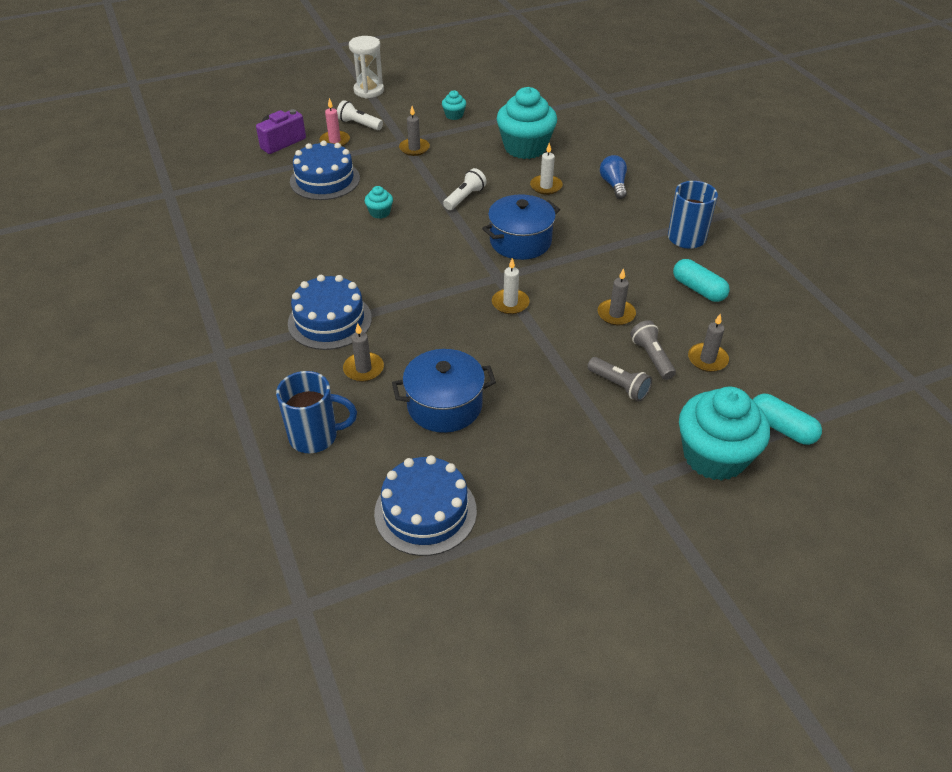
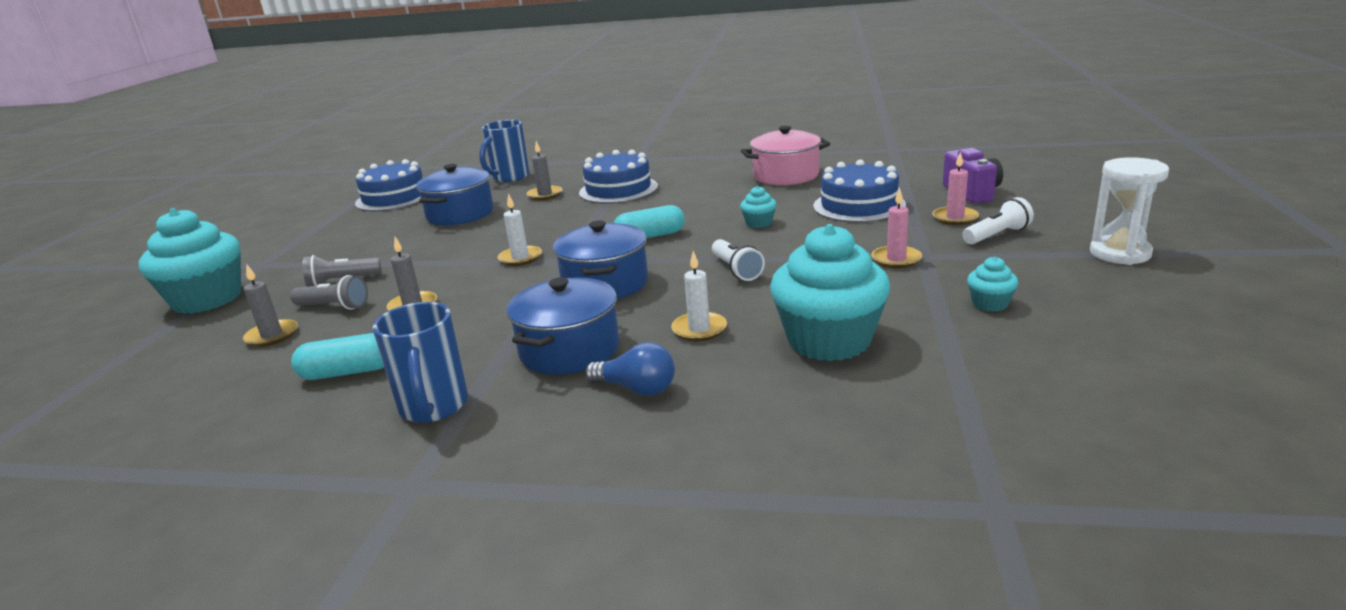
camera: 125 degrees right, 20 degrees down
(260, 231) = (786, 175): none -> pink pot
(414, 148) = (896, 259): grey candle -> pink candle
(602, 219) = (569, 350): none -> blue pot
(781, 428) = (146, 342): turquoise capsule -> turquoise capsule (650, 236)

